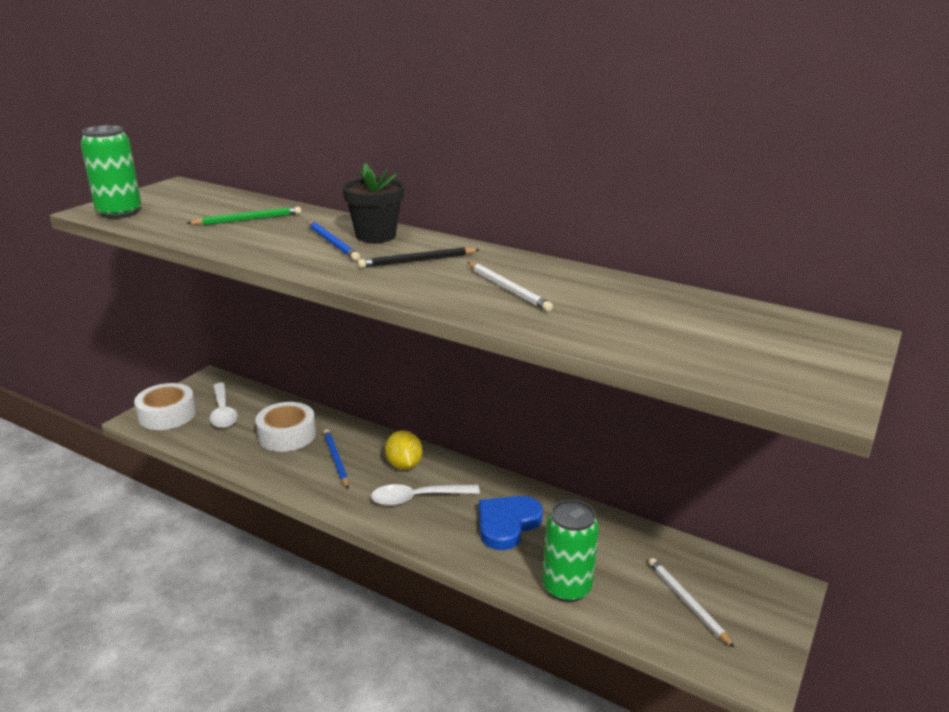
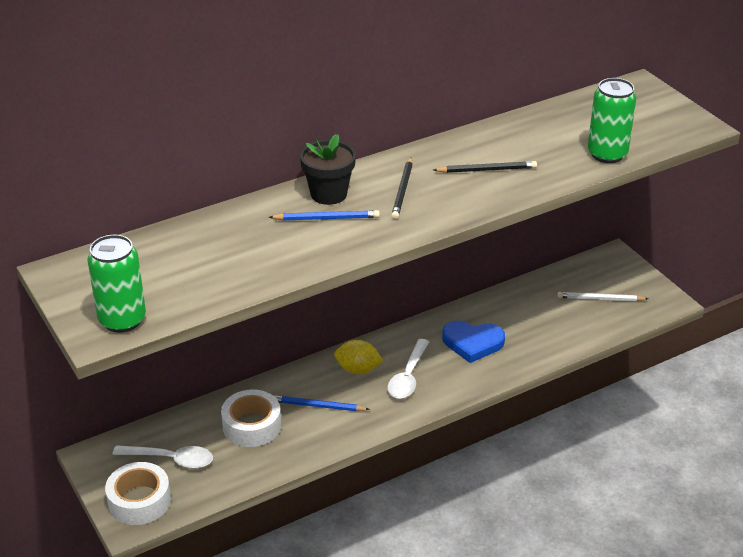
camera: 60 degrees left, 10 degrees up
(248, 219) = (221, 248): green pencil -> none
(507, 524) = (472, 343): blue heart -> blue heart turned 60 degrees counterclockwise
(508, 289) = (487, 170): white pencil -> black pencil
(566, 587) = (555, 342): green can -> green can (607, 154)

